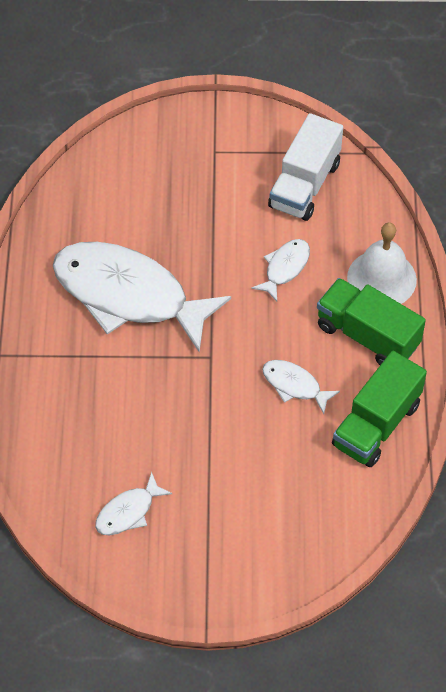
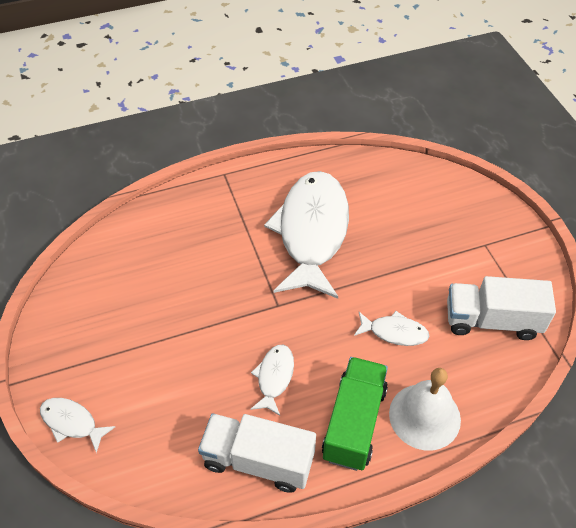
camera: 70 degrees right, 5 degrees down
(128, 512) = (110, 294): white fish -> white fish (72, 423)
(376, 424) = (258, 460): green truck -> white truck

